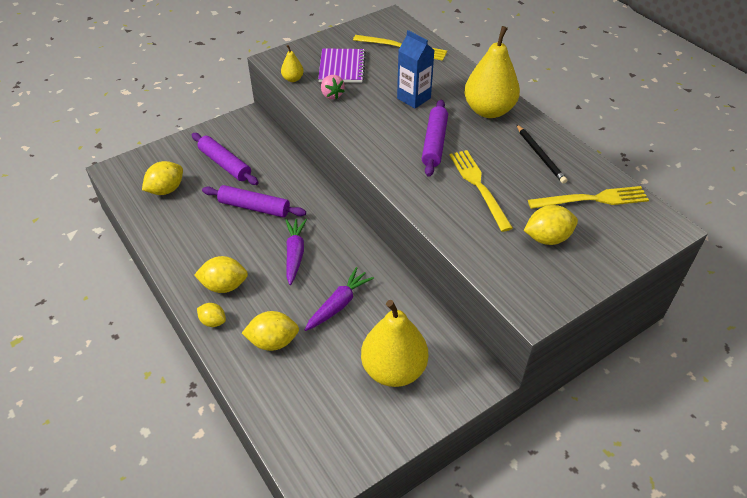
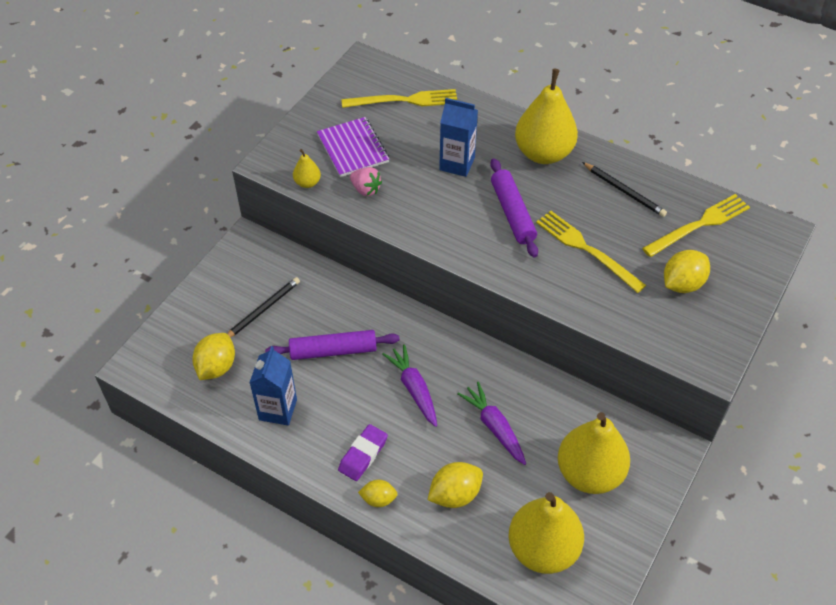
camera: 25 degrees left, 5 degrees up
(187, 232) = (278, 409): none -> blue carton
(224, 286) = (363, 455): yellow lemon -> purple eraser
(225, 164) = (263, 309): purple rolling pin -> black pencil
(315, 412) = (543, 549): none -> yellow pear
(338, 305) = (494, 427): purple carrot -> purple carrot turned 45 degrees counterclockwise

